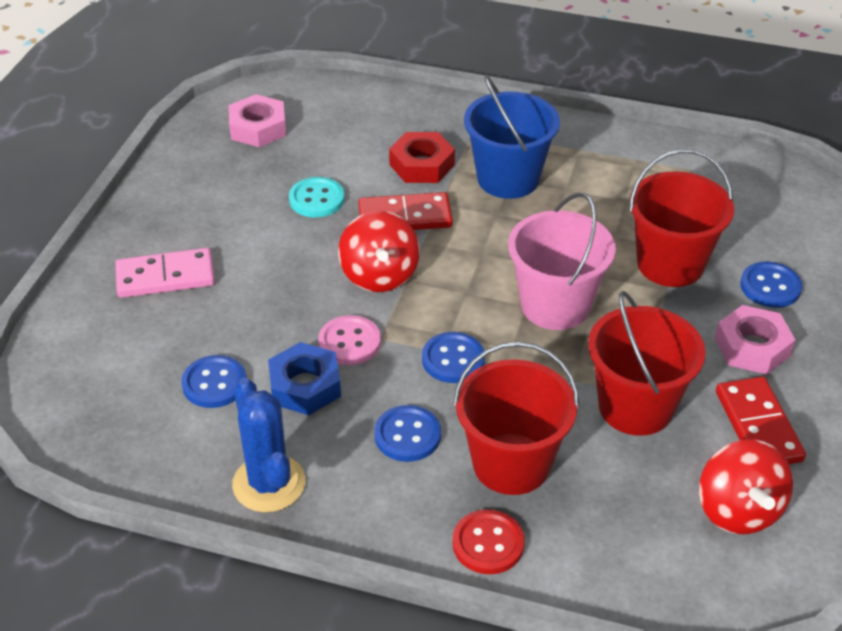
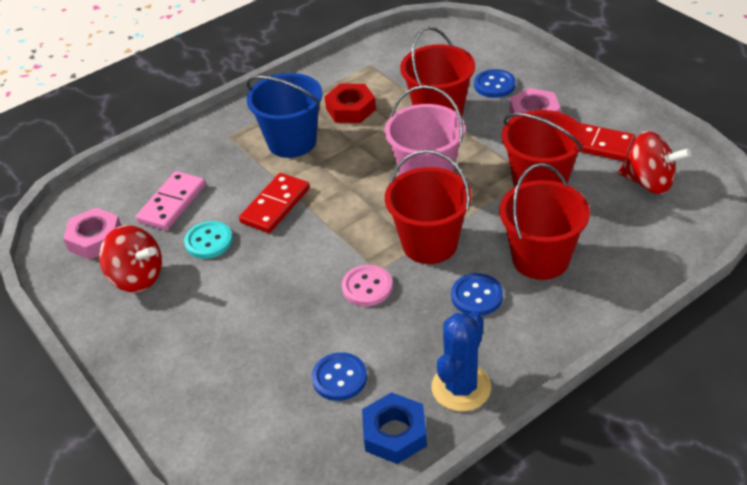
camera: 50 degrees left, 0 degrees up
(165, 276) = (200, 361): pink domino -> pink domino (172, 203)
(269, 483) = (461, 387): blue cactus -> blue cactus turned 75 degrees counterclockwise
(305, 386) = (387, 328): blue nut -> blue nut (395, 433)
(379, 275) = (318, 243): red spinning top -> red spinning top (137, 277)
(422, 165) = (233, 174): red nut -> red nut (351, 109)
(453, 359) = (429, 244): blue button -> red bucket
(488, 544) = (596, 300): red button -> none

